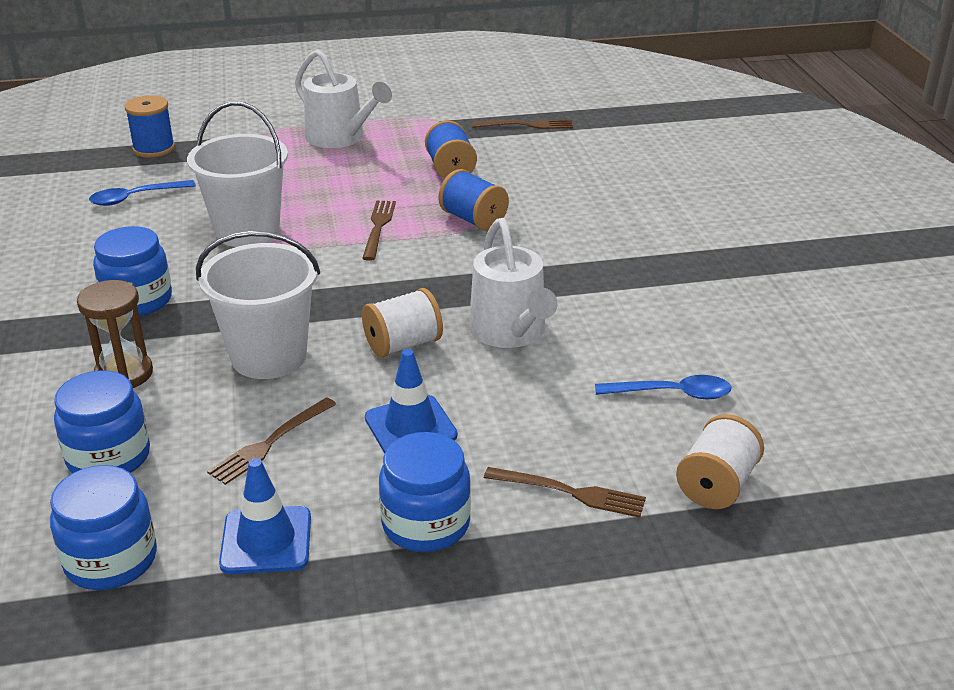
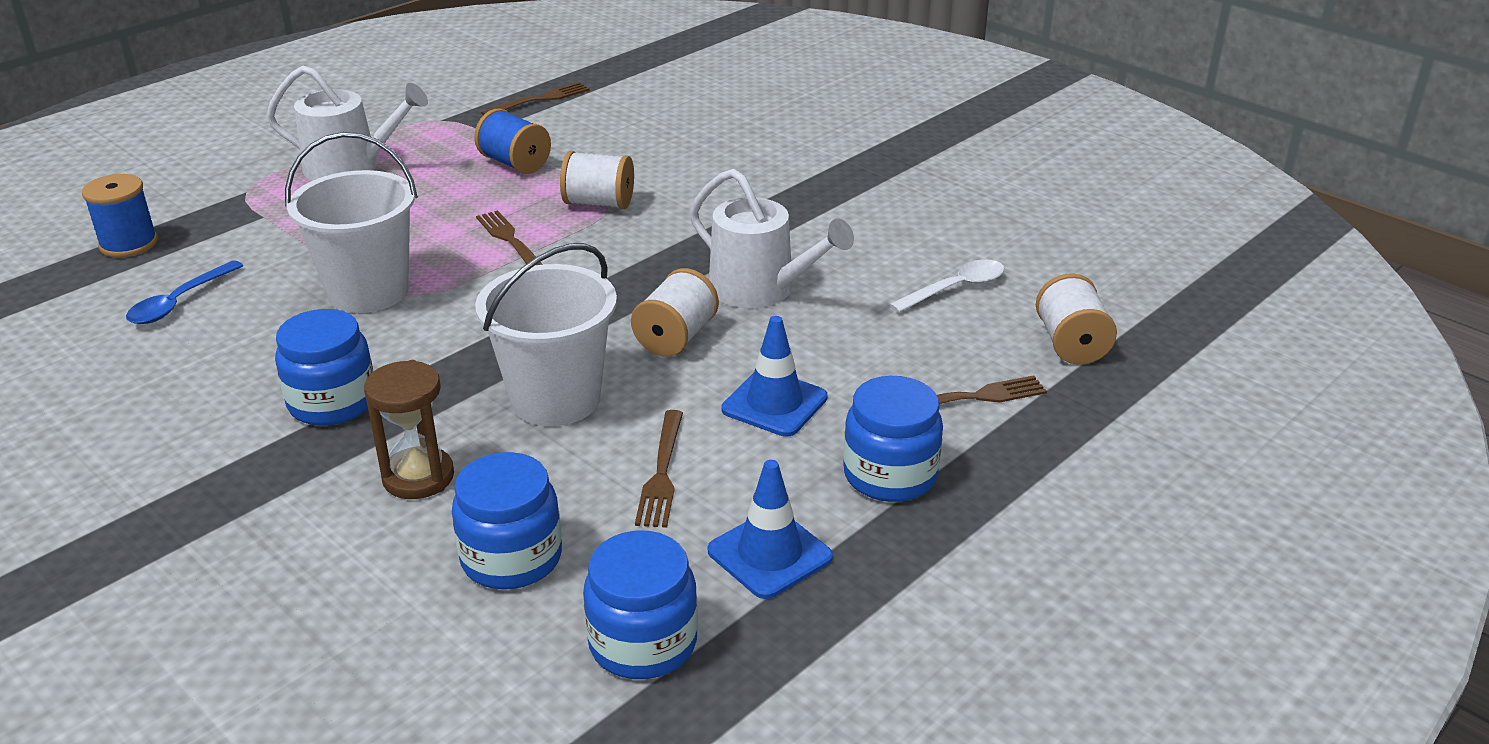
camera: 35 degrees left, 0 degrees up
(473, 220) = (599, 203): blue spool -> white spool
(672, 394) = (955, 288): blue spoon -> white spoon

